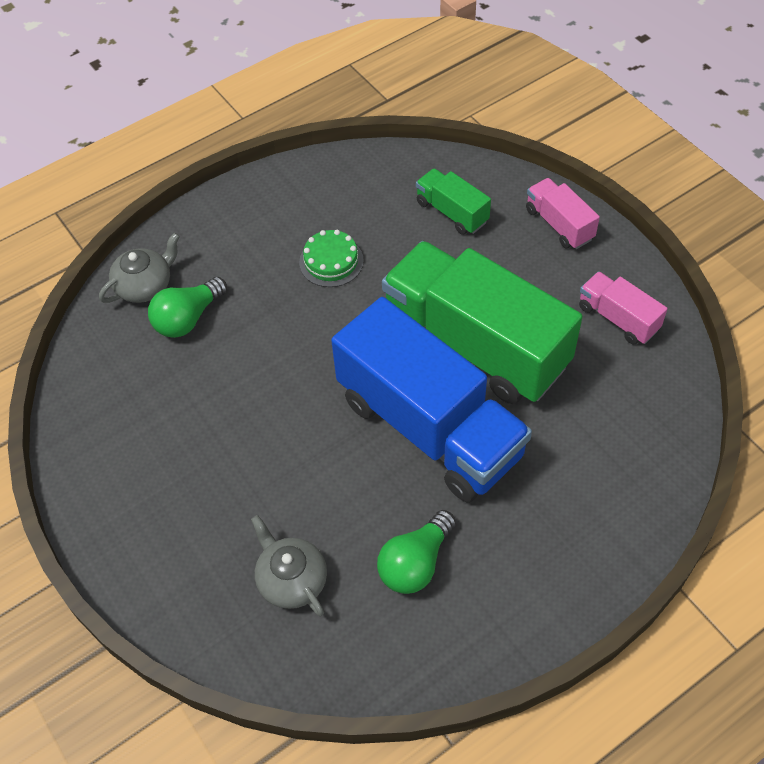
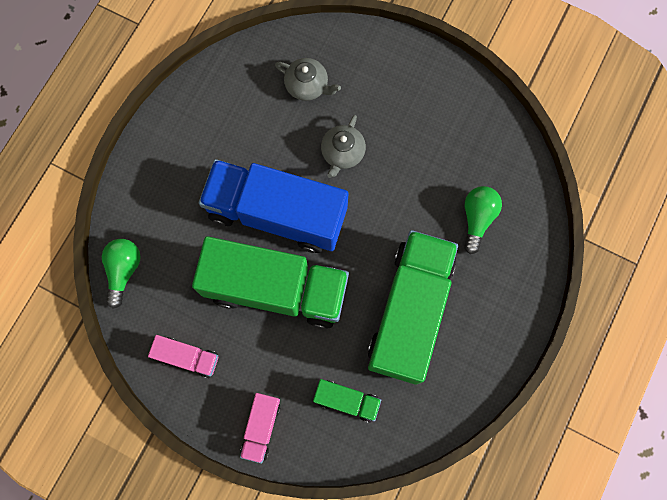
camera: 150 degrees right, 20 degrees up
(145, 285) = (524, 230): grey teapot -> grey teapot (342, 153)
(331, 261) = (410, 312): green cake -> green truck
(415, 563) = (244, 126): green light bulb -> green light bulb (124, 270)
(559, 224) = (261, 427): pink truck -> pink truck turned 75 degrees clockwise

